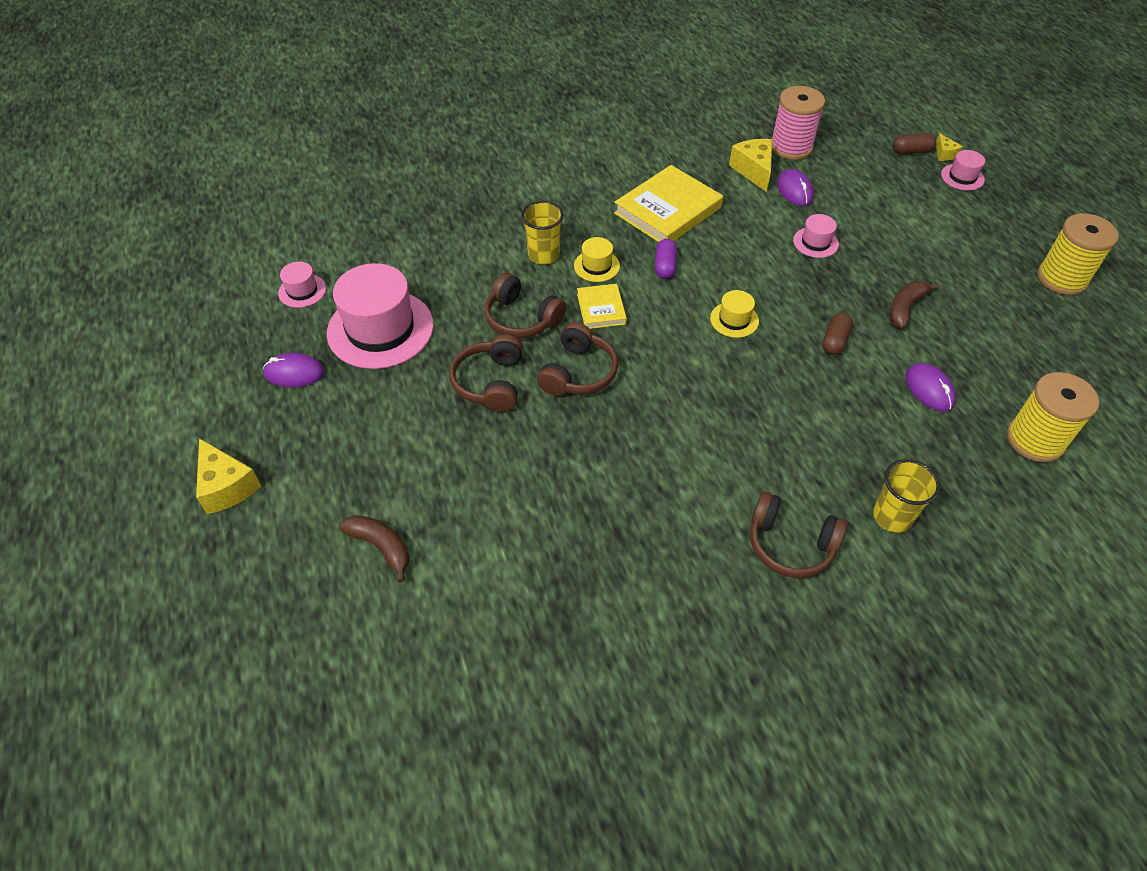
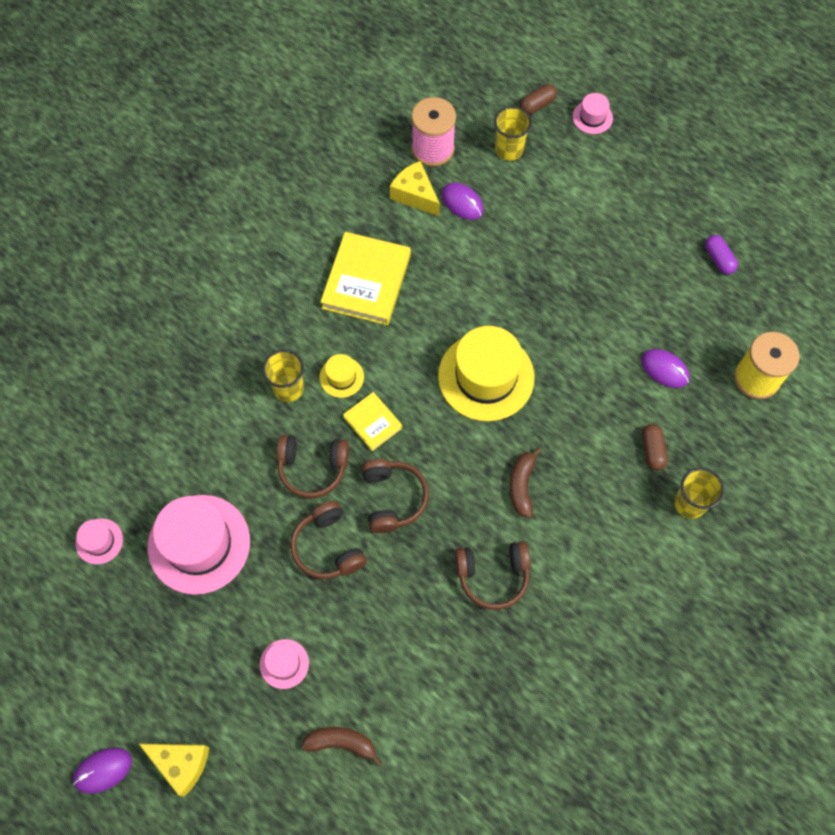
camera: 30 degrees left, 15 degrees up
(294, 373) = (156, 629): purple mouse -> purple mouse (103, 770)
(665, 266) = (399, 347): purple capsule -> purple capsule (718, 259)
(734, 320) = (486, 376): yellow hat -> yellow hat, size x2.16
(790, 544) = (632, 568): brown headphones -> brown headphones (493, 576)
(815, 242) = (509, 256): pink hat -> pink hat (284, 664)
(834, 341) = (574, 357): brown capsule -> brown capsule (652, 450)
(864, 171) = (509, 150): none -> yellow cup
(905, 308) = (611, 294): brown banana -> brown banana (522, 485)
(944, 154) = (566, 95): yellow cheese -> none
(1062, 278) = (714, 199): yellow spool -> none

